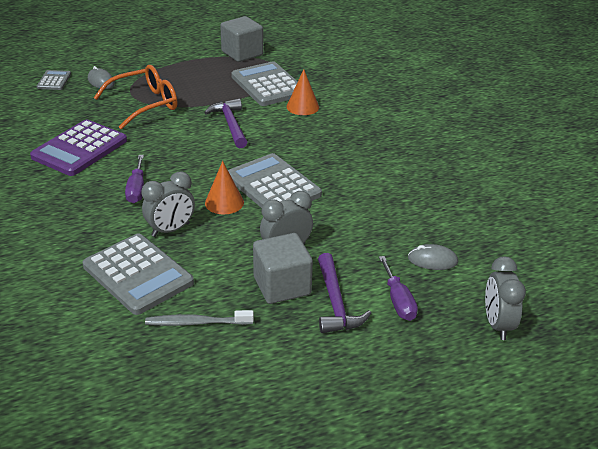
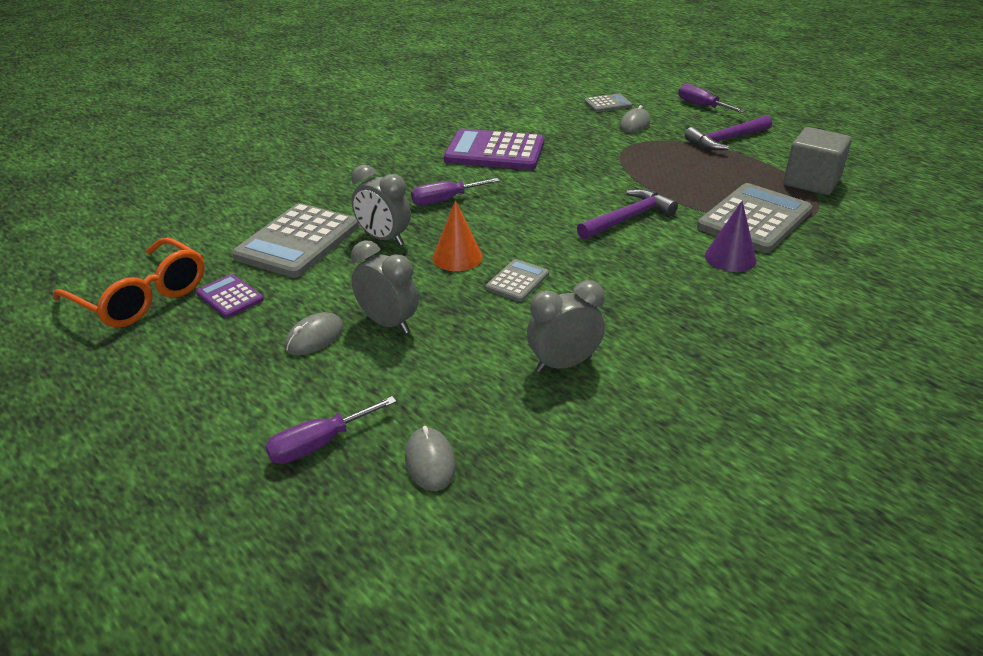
camera: 70 degrees right, 0 degrees up
(102, 49) = (702, 106): none -> purple screwdriver
(144, 104) = (614, 158): orange glasses -> orange glasses (141, 297)
(197, 323) = (230, 297): grey toothbrush -> purple calculator
(273, 186) = (517, 281): grey calculator -> grey calculator, size x0.50
(282, 286) = (314, 337): grey cube -> grey mouse
(302, 107) = (730, 258): orange cone -> purple cone
(335, 303) = (295, 387): purple hammer -> purple hammer (726, 140)
(497, 325) = (297, 568): grey clock -> grey clock (563, 364)

